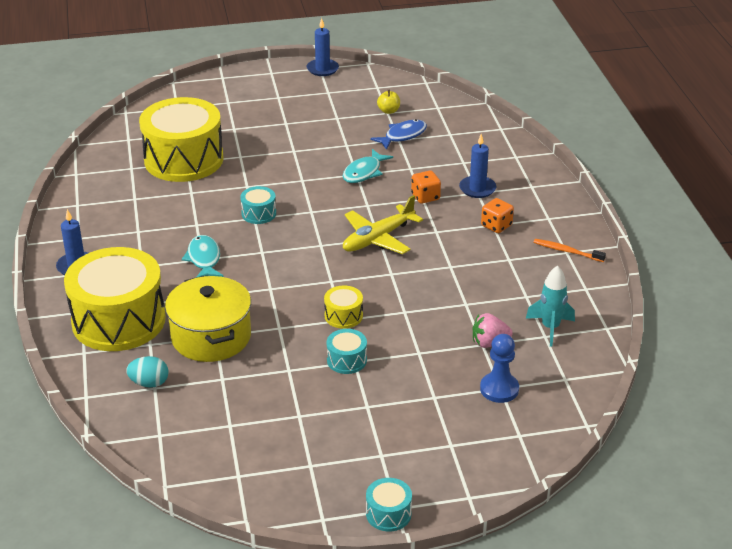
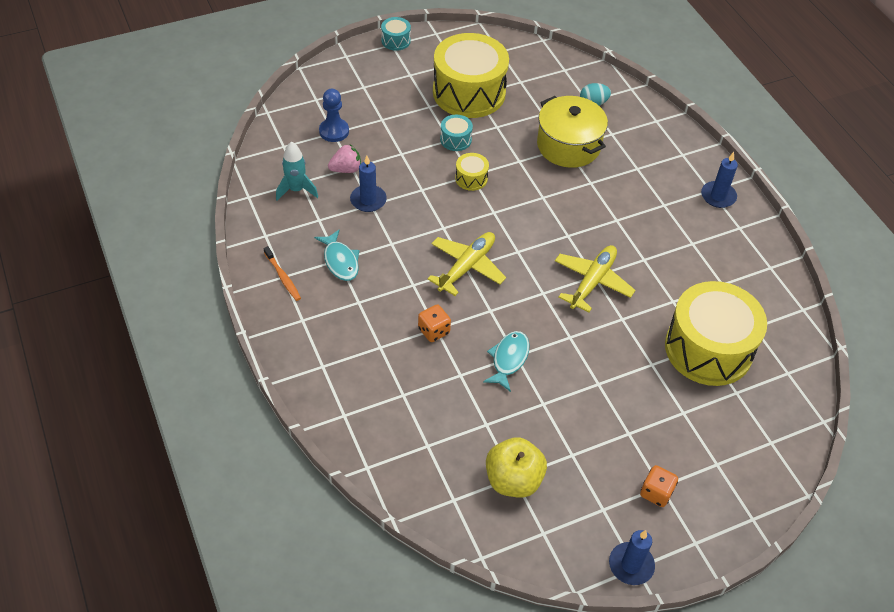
camera: 165 degrees right, 15 degrees up
(119, 320) = (648, 150): yellow drum -> yellow drum (469, 92)
(204, 259) = (615, 220): turquoise fish -> turquoise fish (340, 261)
(259, 213) = (592, 282): turquoise drum -> yellow plane
(388, 111) = (513, 480): yellow apple -> yellow apple, size x2.01
(403, 136) = (483, 432): blue fish -> none
(477, 189) = (381, 352): blue candle -> blue candle (368, 200)
(496, 226) = (354, 300): orange dice -> orange dice (656, 493)
(567, 251) = (283, 277): orange toothbrush -> orange toothbrush turned 45 degrees clockwise

